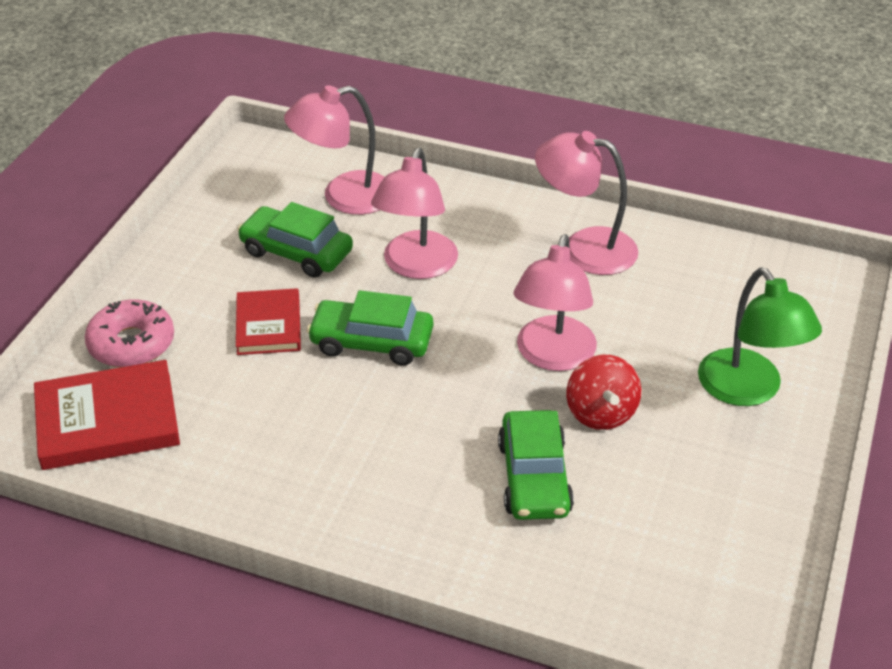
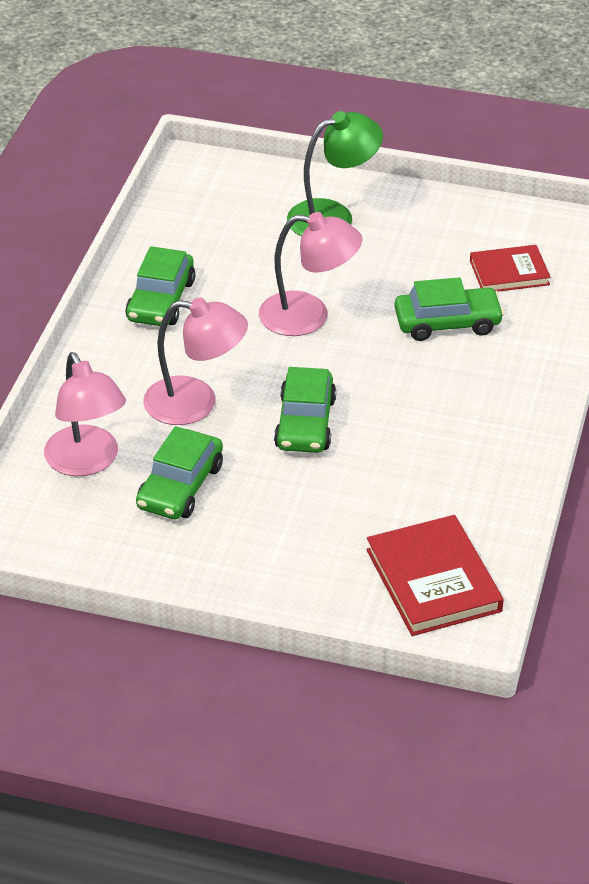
camera: 95 degrees left, 0 degrees up
(131, 344) = (329, 583): pink donut -> none
(268, 325) = (291, 492): red book -> red book (509, 272)
(584, 248) = (161, 300): pink lamp -> green car
(601, 413) = (371, 290): red spinning top -> none

